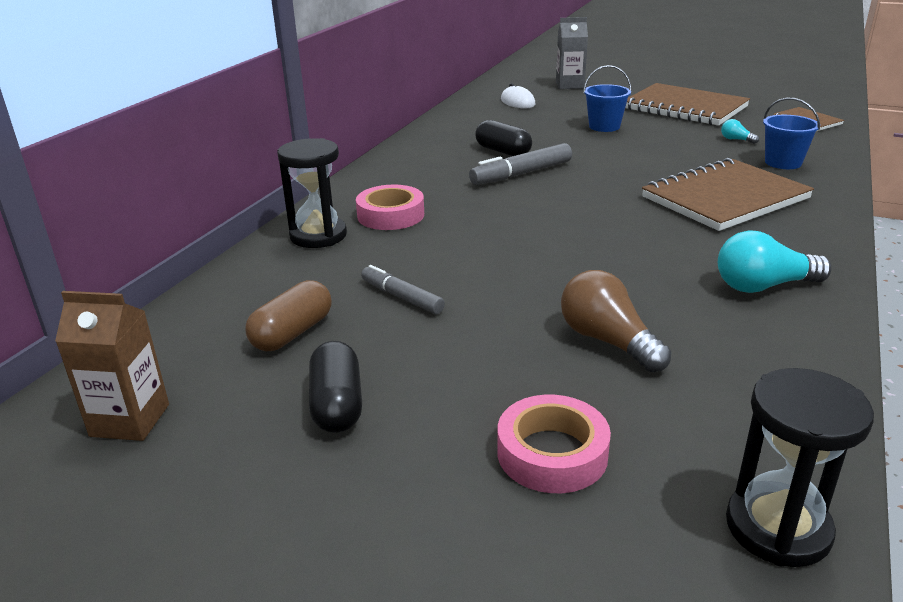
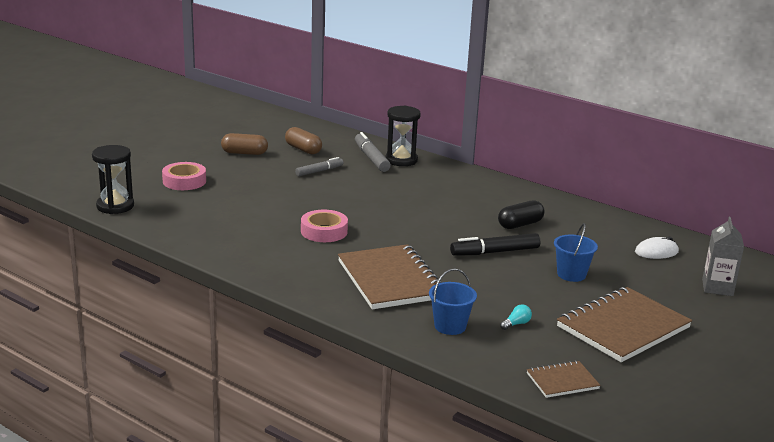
camera: 100 degrees right, 5 degrees down
(130, 420) = (263, 125): brown carton -> none
(337, 405) = (244, 153): black capsule -> brown capsule
(390, 215) = (419, 178): pink tape -> pink tape (324, 231)
(522, 174) = (470, 223): grey marker -> grey marker (371, 158)
(589, 157) = (495, 252): none -> black marker
(608, 341) = (246, 205): brown light bulb -> none
(763, 286) = (265, 254): turquoise light bulb -> none

